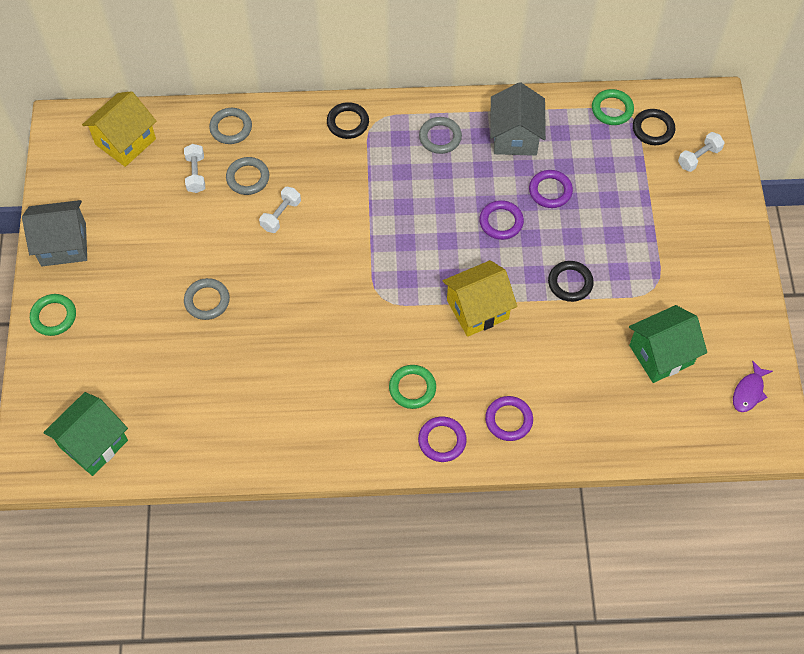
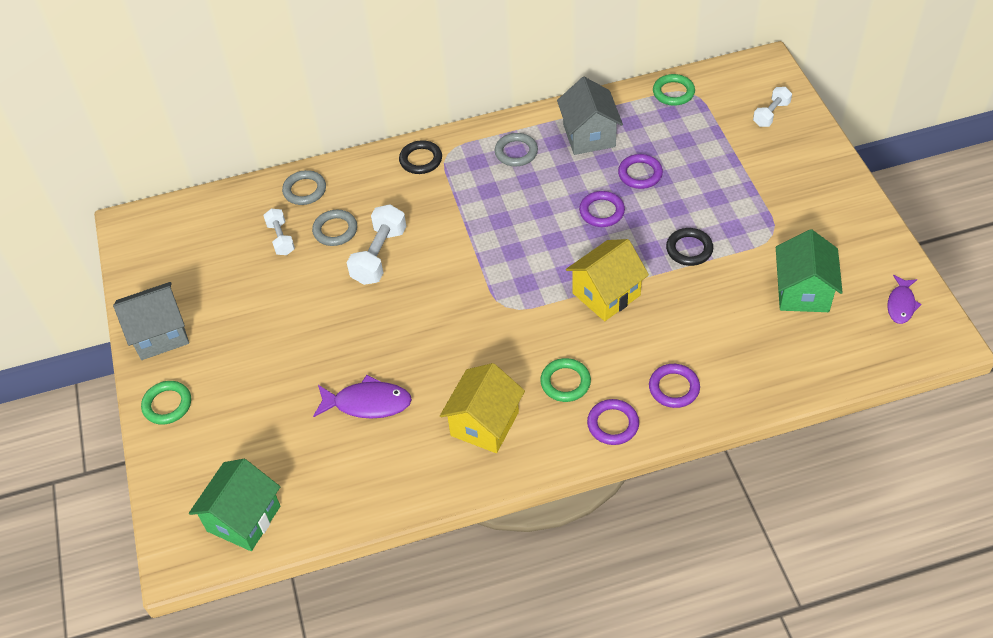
camera: 10 degrees left, 10 degrees down
(125, 141) = (200, 226): yellow house -> yellow house (484, 424)
(207, 301) = (326, 351): grey ring -> none
(230, 362) = (368, 403): none -> purple fish
(281, 215) = (379, 255): white dumbbell -> white dumbbell, size x1.63
(653, 129) = (718, 100): black ring -> none
(661, 354) = (802, 292): green house -> green house turned 45 degrees counterclockwise

